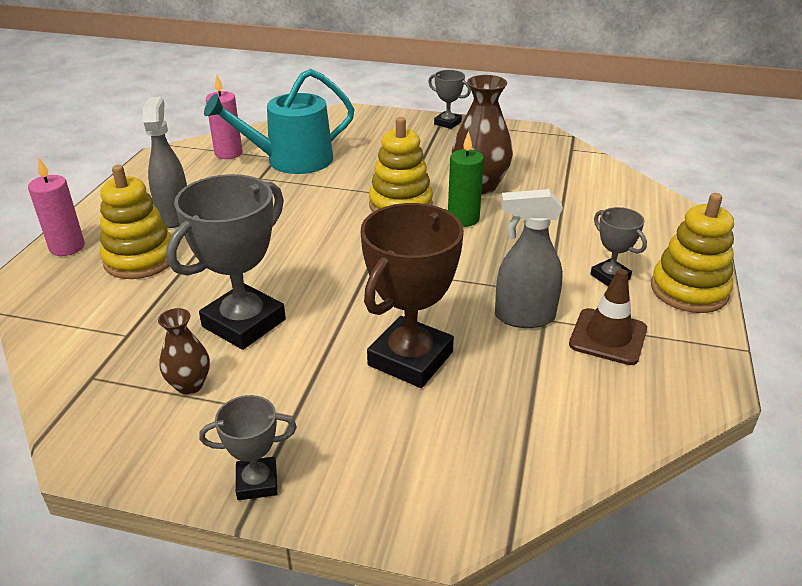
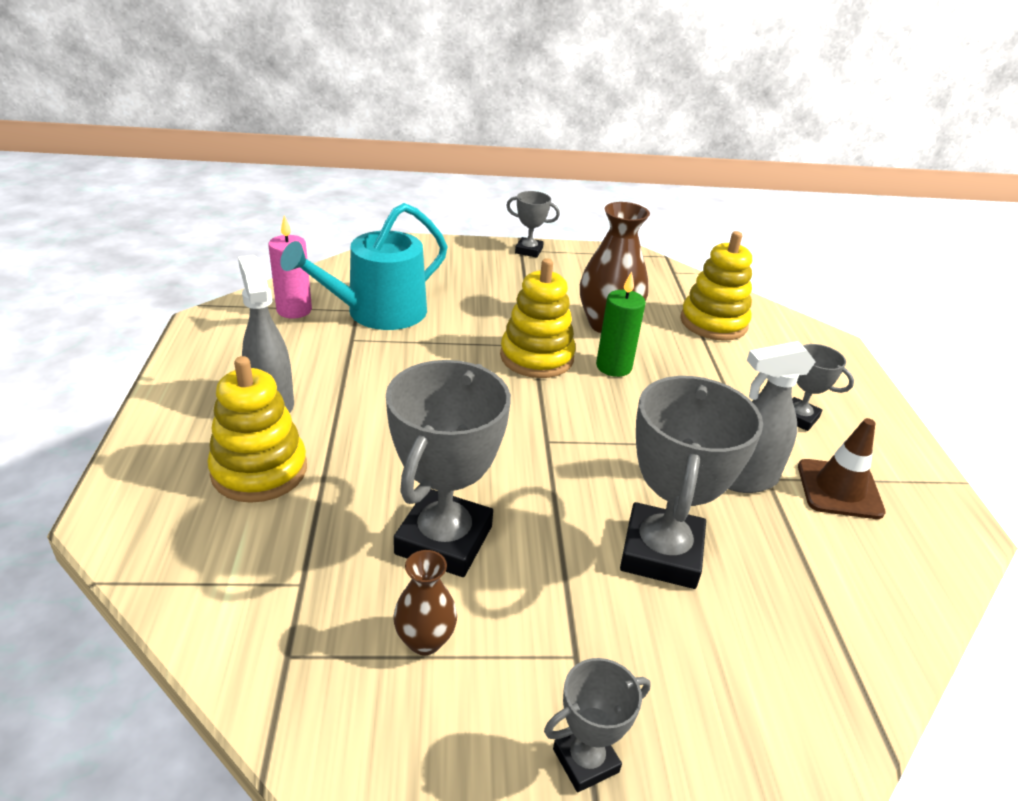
camera: 20 degrees left, 0 degrees up
(67, 247) = (147, 467): pink candle -> none
(410, 359) = (661, 553): brown trophy -> grey trophy
(689, 290) = (879, 423): yellow stacking toy -> yellow stacking toy (713, 323)

